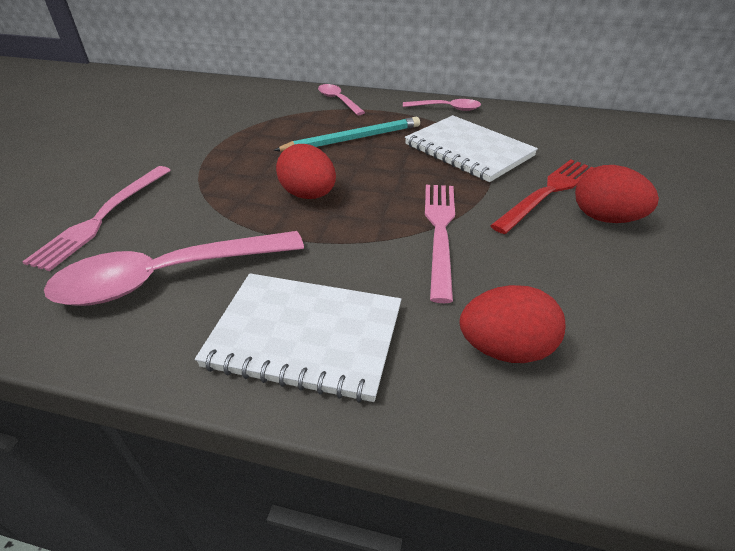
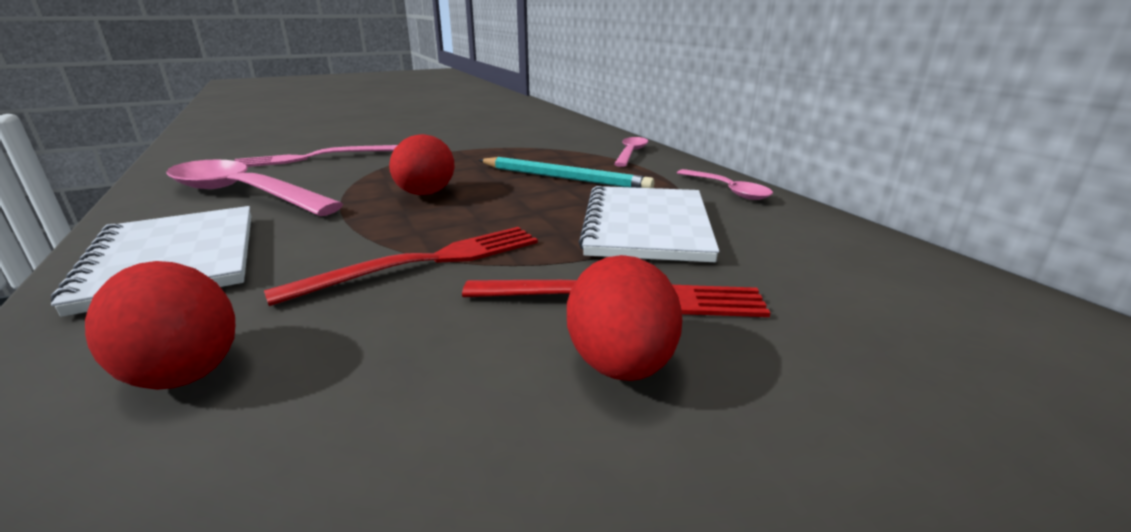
camera: 50 degrees right, 15 degrees down
(439, 232) = (425, 262): pink fork -> red fork

